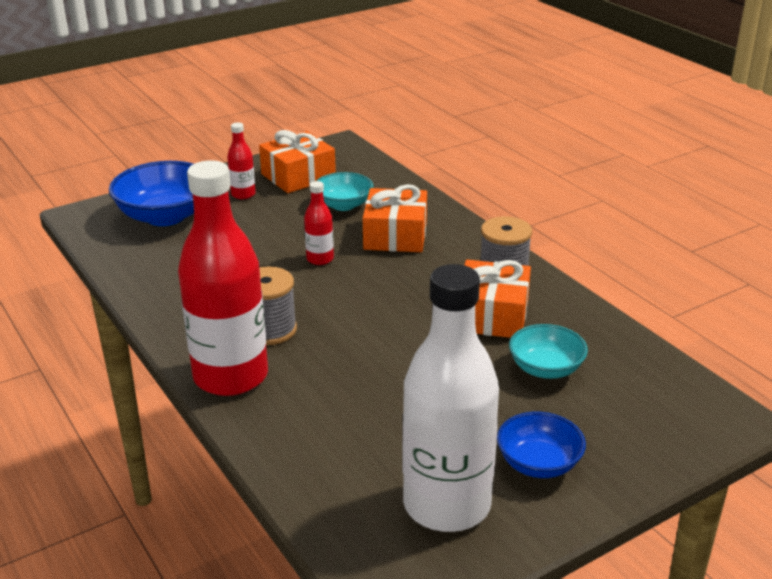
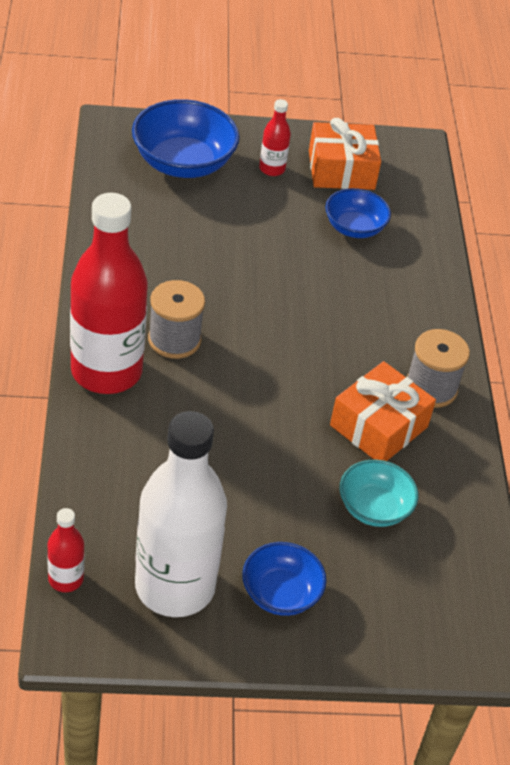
camera: 25 degrees right, 15 degrees up
(320, 259) = (279, 282): red bottle -> red bottle (66, 579)
(343, 205) = (354, 227): turquoise bowl -> blue bowl
(395, 235) = (371, 289): orange gift -> none

